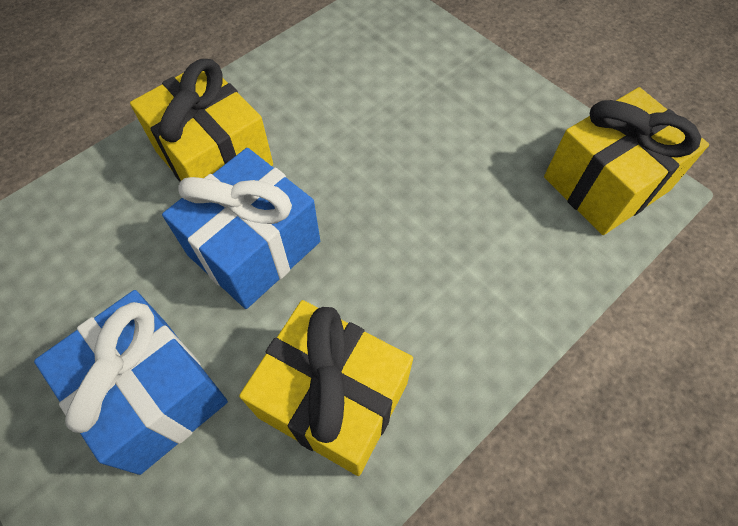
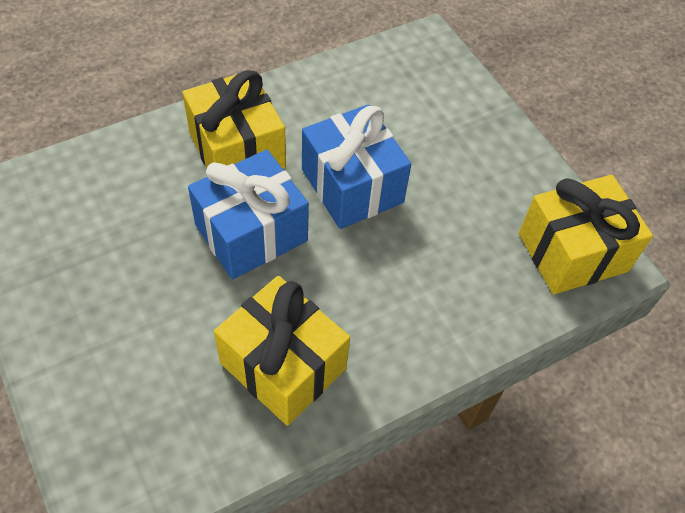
camera: 10 degrees right, 5 degrees down
(154, 394) = (143, 325): blue gift -> blue gift (352, 186)

